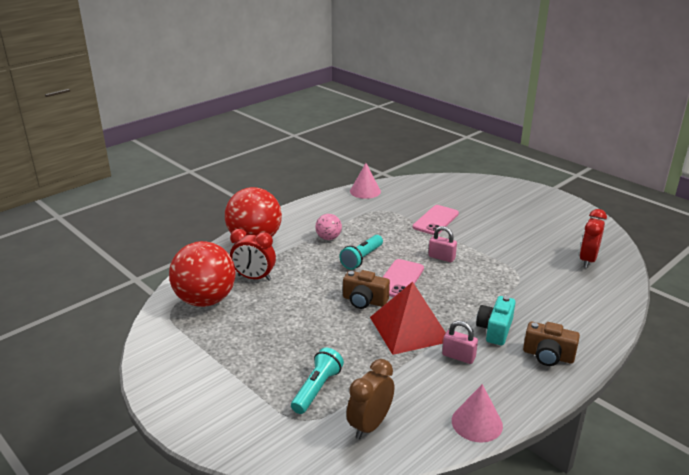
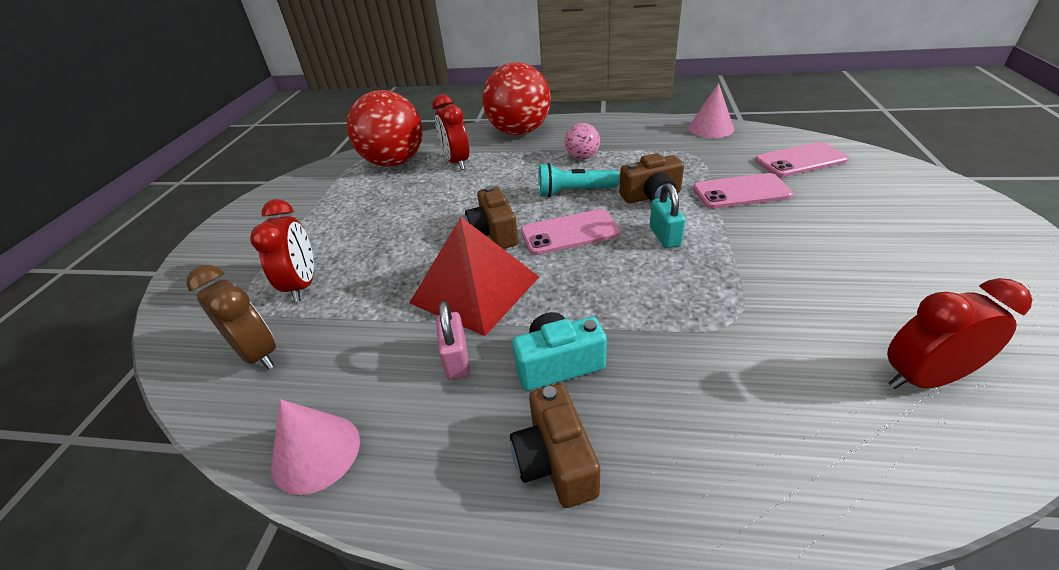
camera: 55 degrees right, 10 degrees up
(317, 389) = (303, 285): turquoise flashlight -> red clock
(370, 425) = (258, 353): brown clock -> brown clock turned 45 degrees clockwise
(403, 242) = (652, 196): none -> brown camera
(433, 193) = (800, 160): none -> pink phone
(441, 257) = (664, 236): pink padlock -> turquoise padlock

